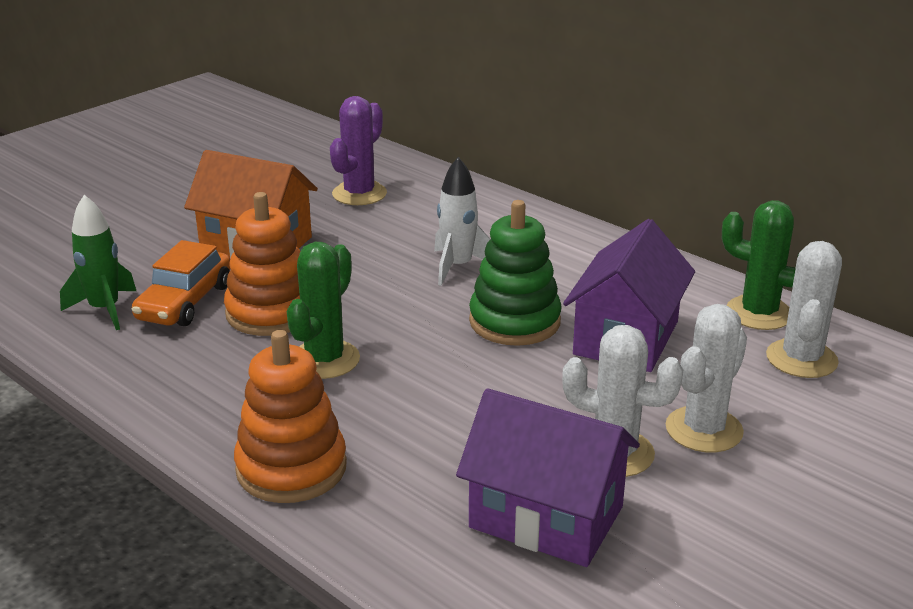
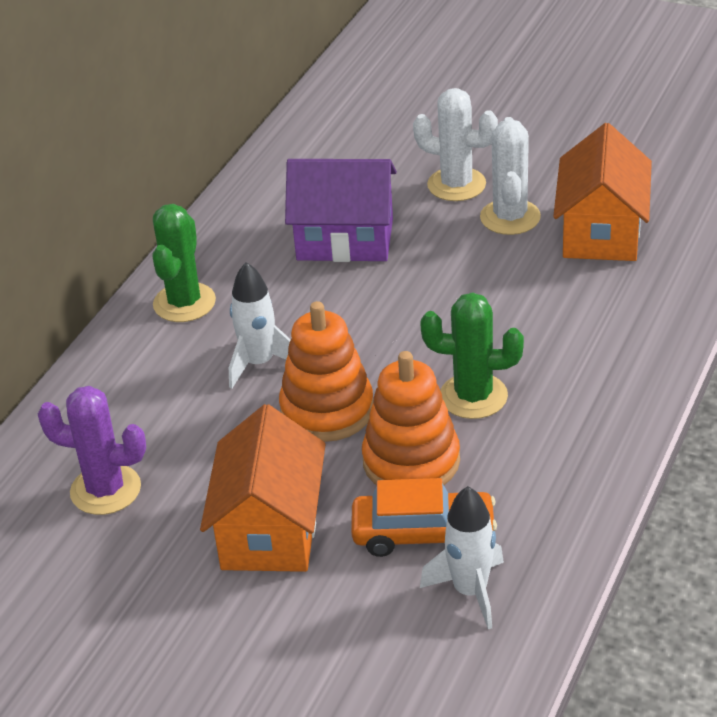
camera: 105 degrees left, 10 degrees up
(105, 310) = (470, 591): green rocket -> white rocket
(291, 468) = (631, 362): orange stacking toy -> orange stacking toy (327, 410)
(514, 321) = (349, 303): green stacking toy -> none
(546, 517) = (601, 232): purple house -> orange house
(759, 313) = (270, 181): green cactus -> green cactus (184, 303)
(801, 359) = (333, 155): white cactus -> none

